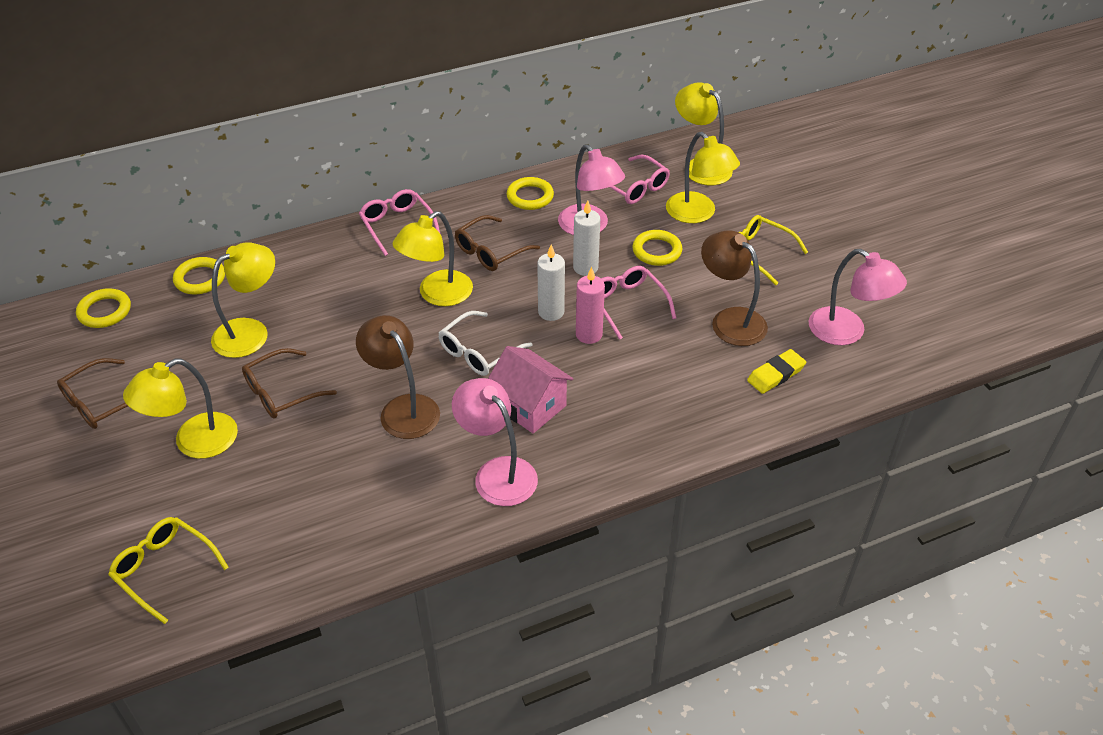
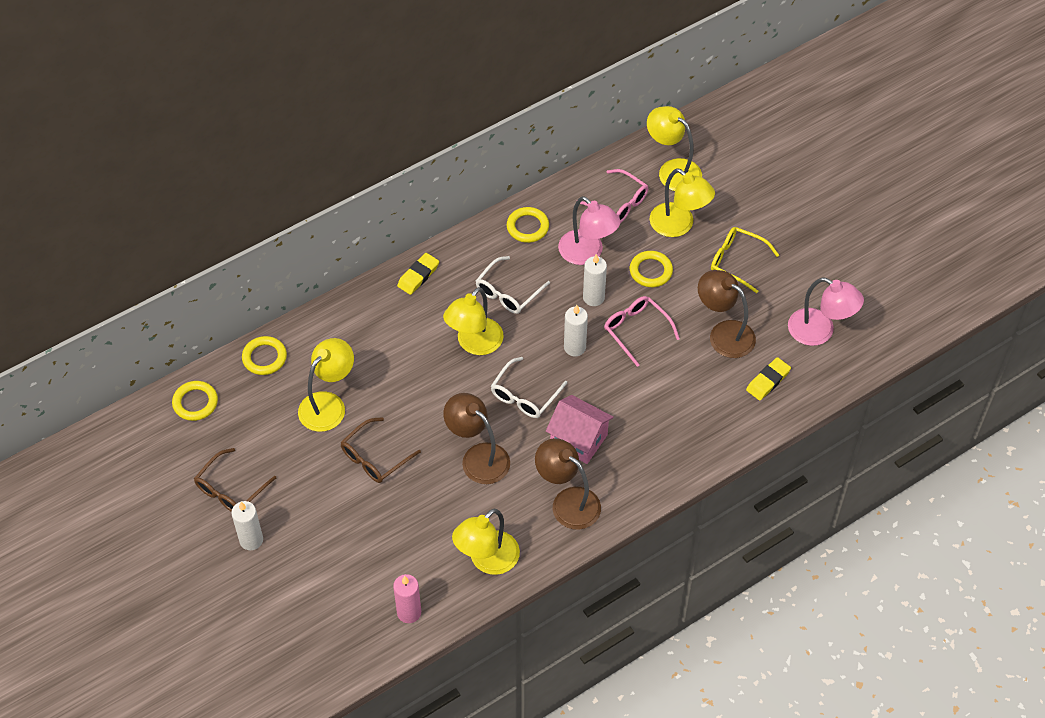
camera: 10 degrees left, 10 degrees up
(98, 460) = (251, 540): none -> white candle
(164, 569) = (340, 620): yellow glasses -> none
(194, 442) = (321, 513): yellow lamp -> yellow lamp (487, 560)
(397, 225) = (418, 276): pink glasses -> yellow eraser
(490, 252) = (508, 292): brown glasses -> white glasses
(497, 472) = (568, 502): pink lamp -> brown lamp
(589, 334) = (611, 365): pink candle -> pink candle (409, 612)

